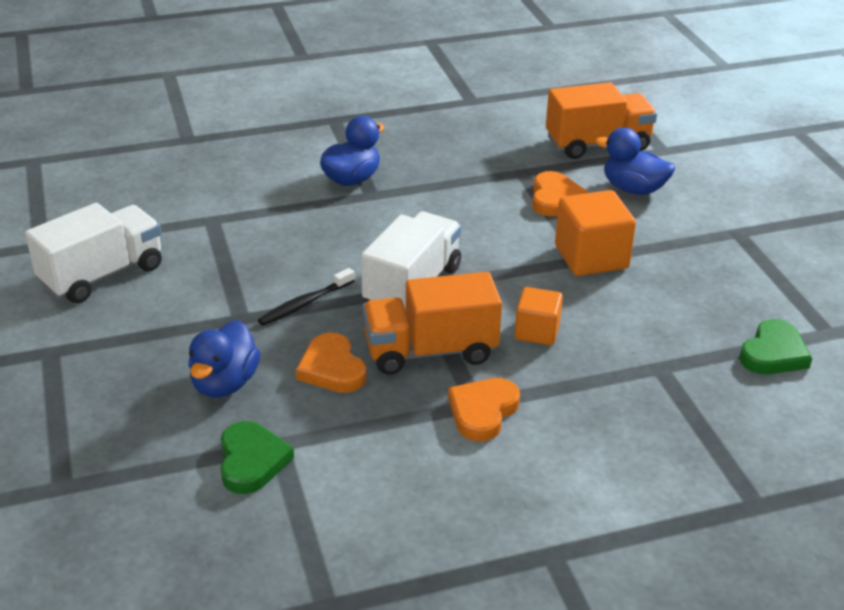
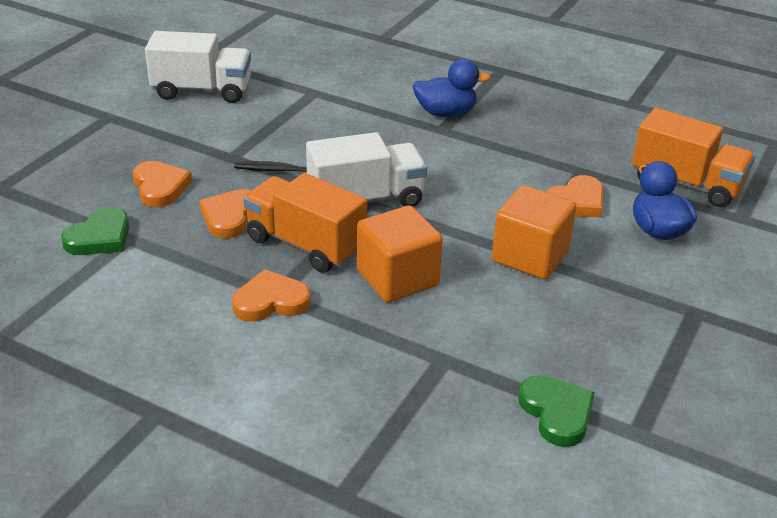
camera: 45 degrees right, 0 degrees up
(225, 383) = (160, 187): blue duck -> orange heart
(537, 331) = (397, 278): orange cube -> orange cube, size x1.62
(773, 353) = (557, 413): green heart -> green heart turned 105 degrees counterclockwise

